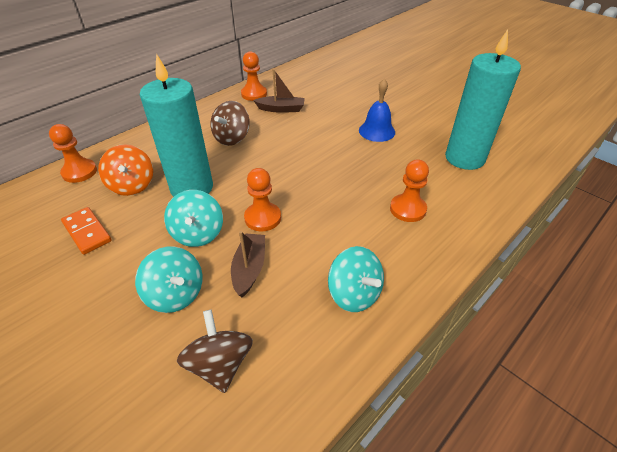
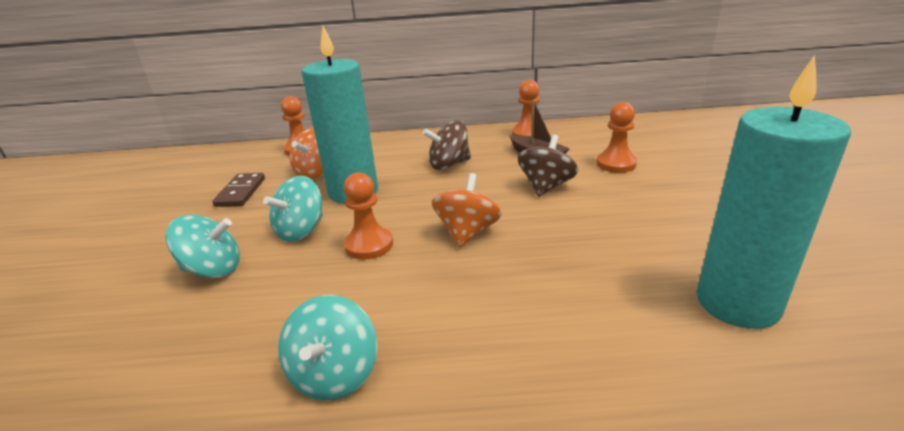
camera: 45 degrees right, 15 degrees down
(87, 232) = (241, 192): orange domino -> brown domino
(176, 294) = (213, 269): turquoise spinning top -> turquoise spinning top turned 90 degrees counterclockwise
(220, 364) = (145, 349): brown spinning top -> brown spinning top (546, 186)
(249, 269) = (289, 283): brown boat -> none
(310, 180) = (467, 233): none -> orange spinning top
(377, 131) = (629, 215): blue bell -> none
(407, 209) = (542, 322): orange pawn -> orange pawn (616, 164)

